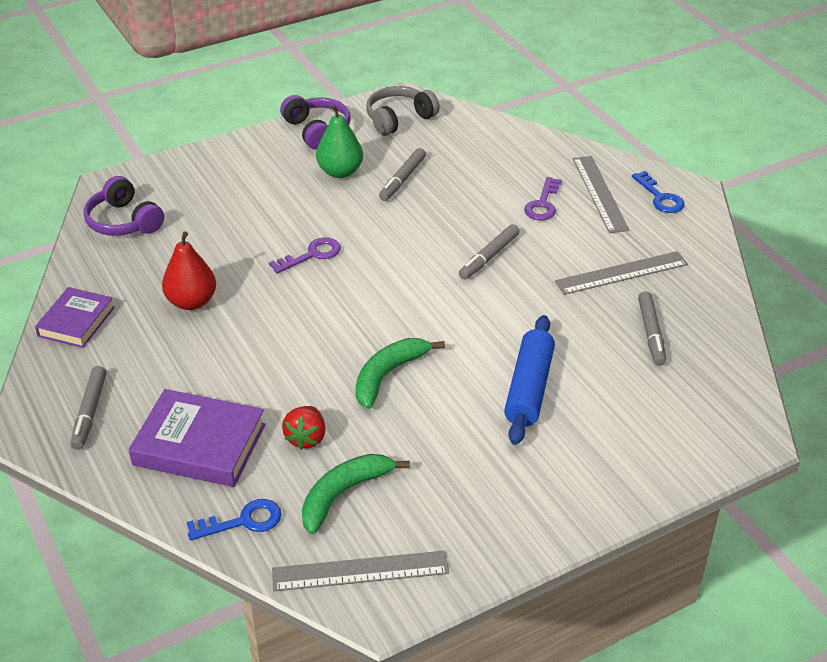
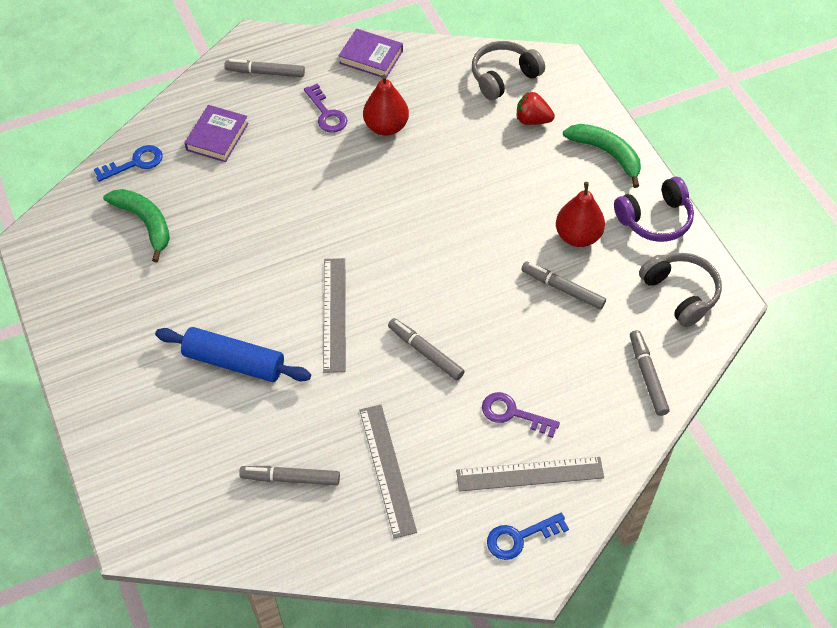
camera: 95 degrees right, 15 degrees up
(123, 221) = (503, 77): purple headphones -> grey headphones
(199, 444) = (217, 137): purple book -> purple book, size x0.65
(242, 521) = (135, 163): blue key -> blue key turned 105 degrees counterclockwise
(306, 438) = (209, 201): red strawberry -> red strawberry (532, 120)
(311, 255) = (442, 210): purple key -> purple key (326, 113)
(340, 172) = (578, 236): green pear -> red pear
(360, 571) = (70, 230): grey ruler -> grey ruler (334, 314)
(388, 375) = (271, 259): green banana -> green banana (607, 154)
(487, 136) = (647, 376): none -> grey marker

